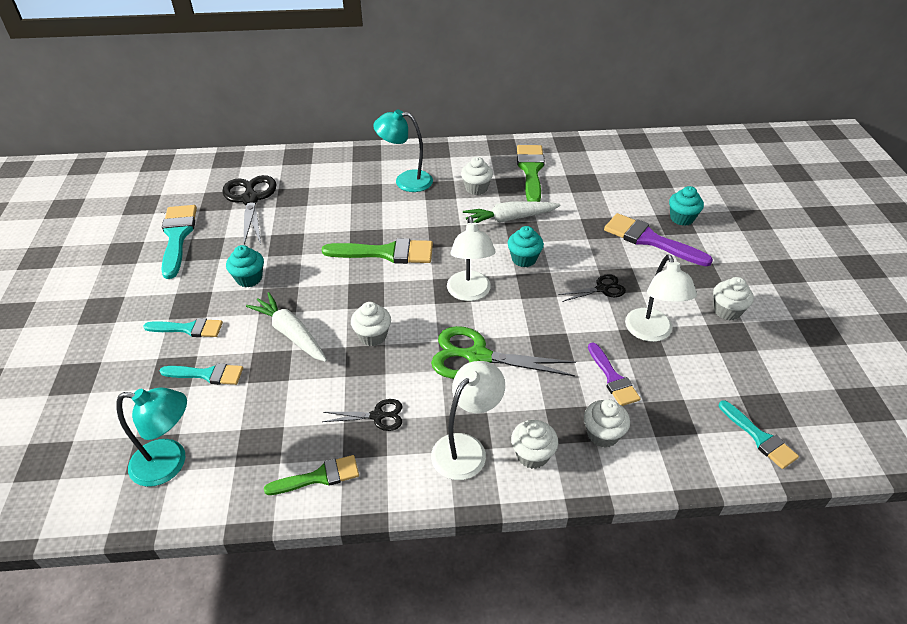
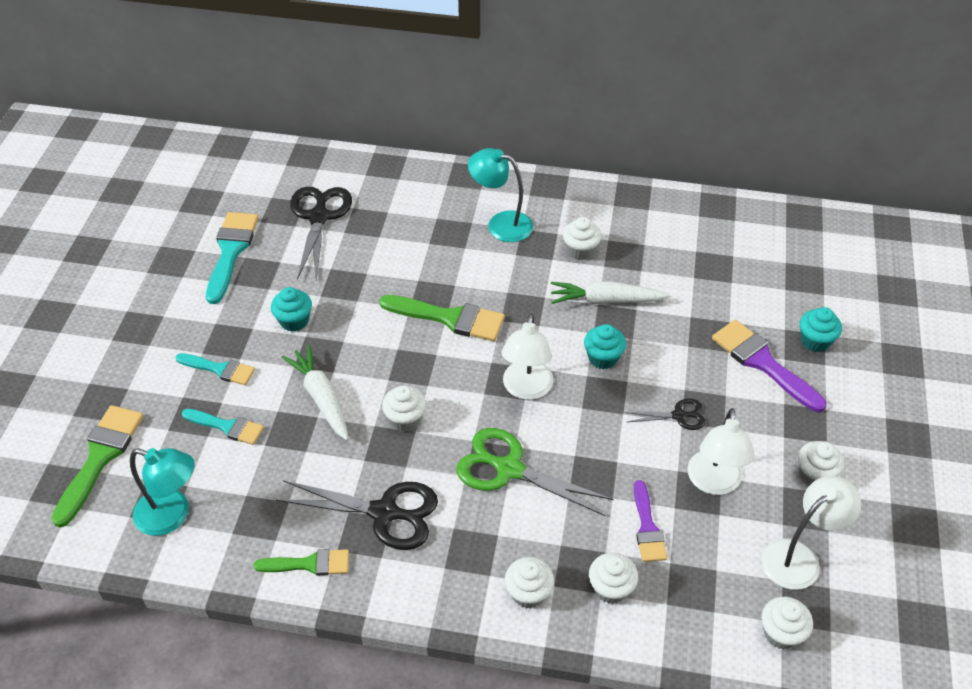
camera: 15 degrees right, 5 degrees up
(377, 416) = (384, 512): black scissors -> black scissors, size x1.90
(466, 448) = (463, 569): white lamp -> white lamp (799, 557)
(531, 171) = (655, 237): green brush -> green brush (100, 458)
(759, 437) = (781, 633): turquoise brush -> white cupcake

